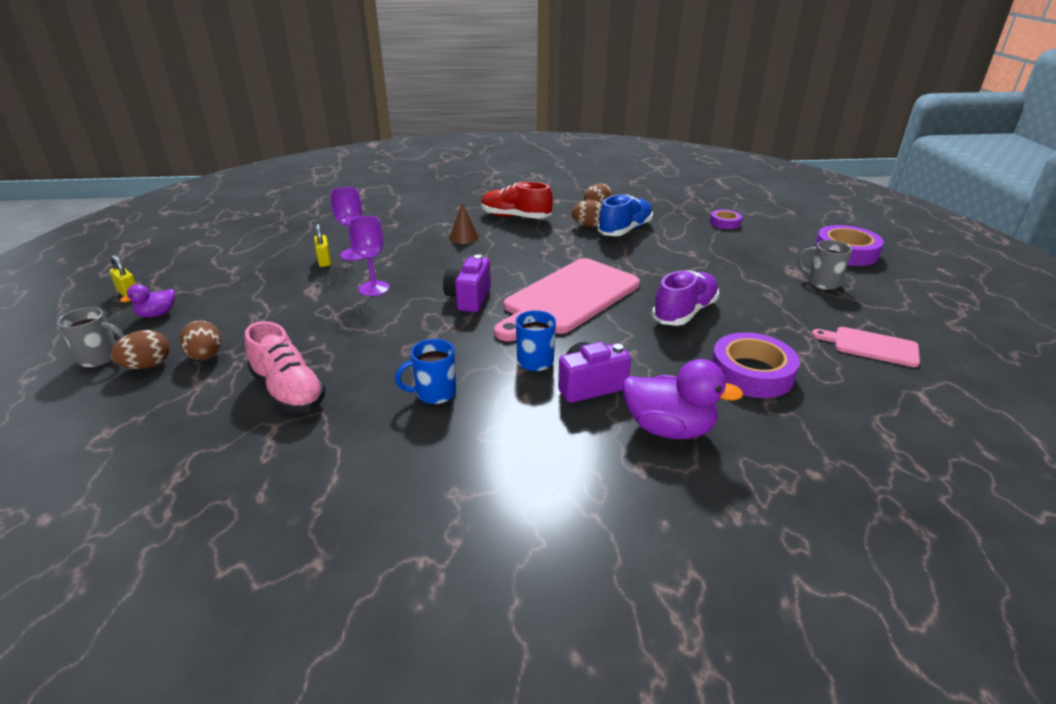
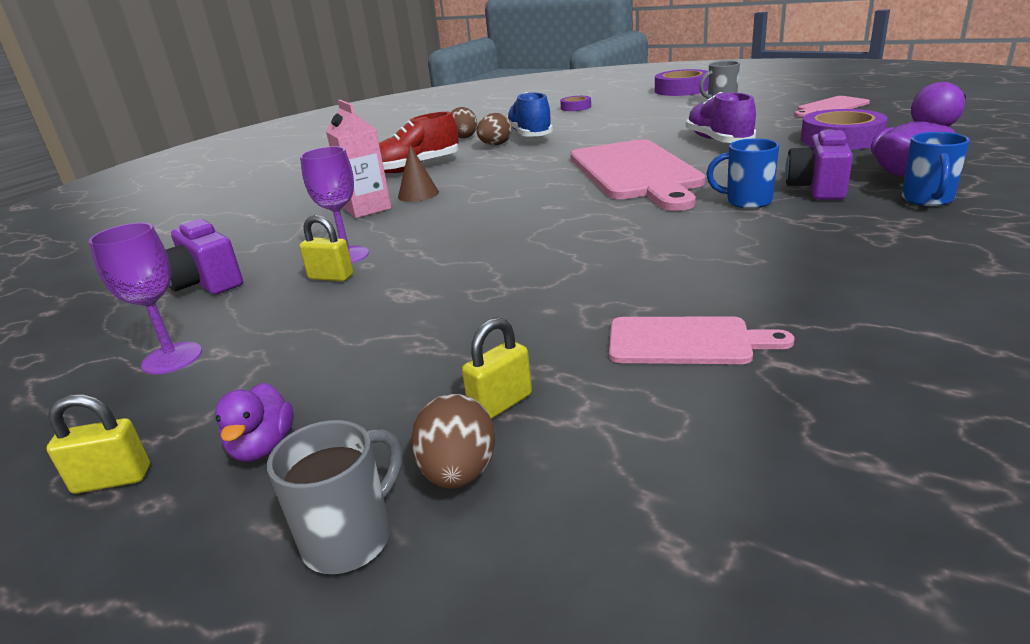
camera: 50 degrees left, 5 degrees down
(206, 356) = (501, 404): brown egg -> yellow padlock
(288, 391) = (686, 341): pink shoe -> pink cutting board
(374, 288) = (468, 255): purple goblet -> purple goblet (172, 358)
(428, 231) = (367, 208): none -> pink carton
(434, 393) = (773, 254): blue mug -> blue mug (927, 200)
(469, 298) = (573, 211): purple camera -> purple camera (207, 283)

